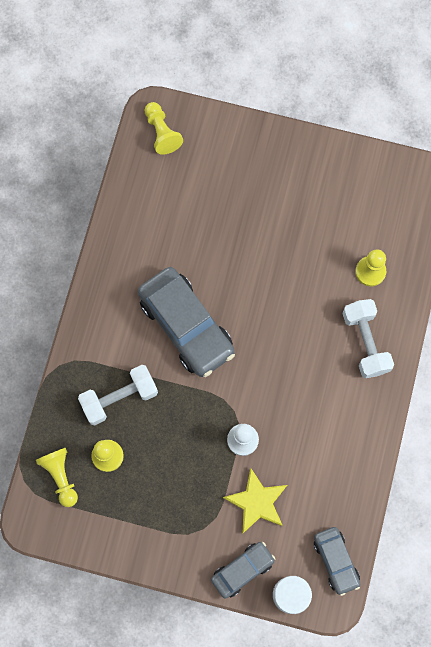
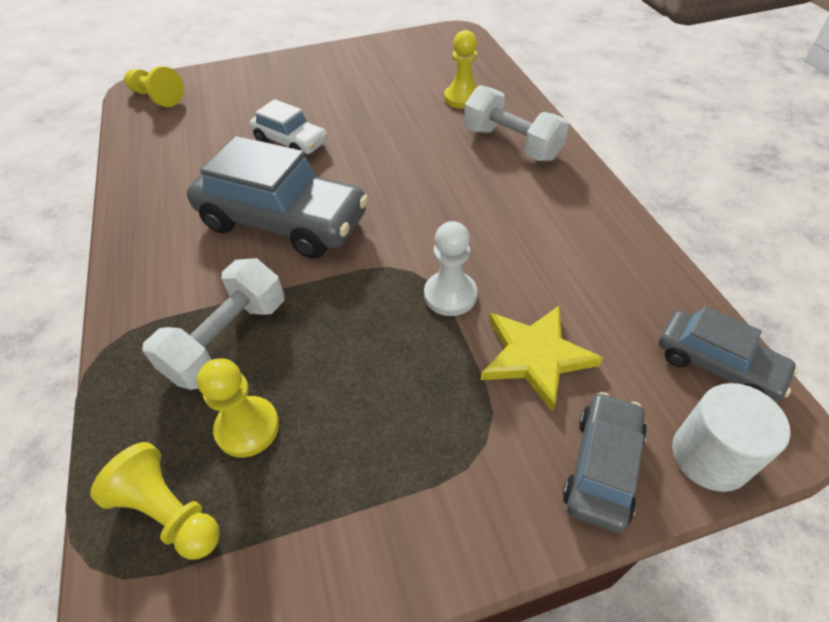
camera: 30 degrees left, 25 degrees down
(227, 248) = (290, 142): none -> white car

